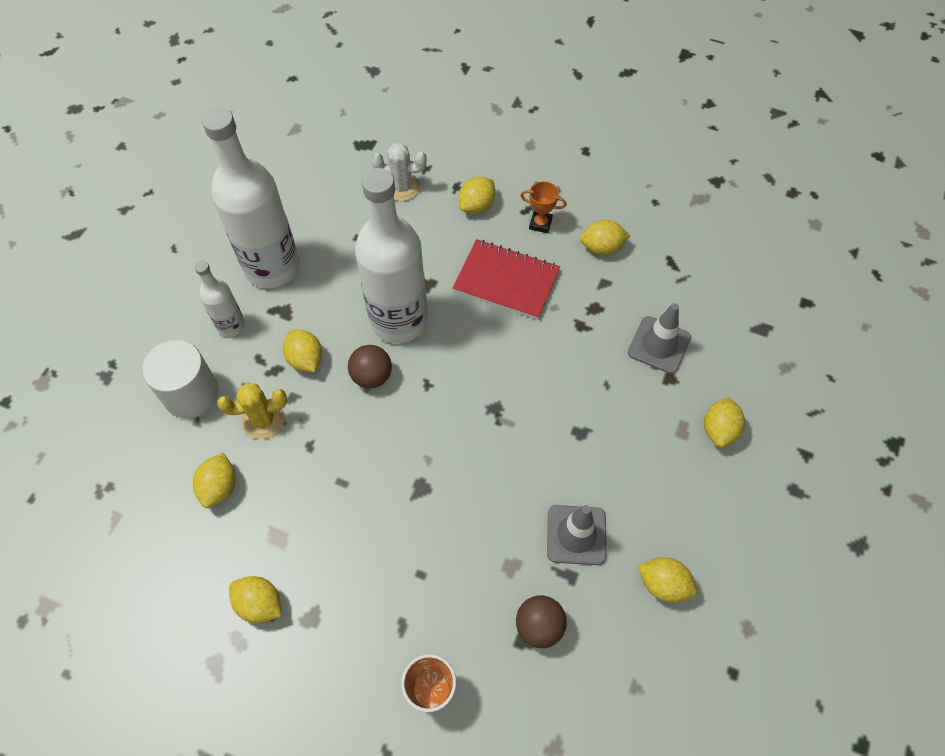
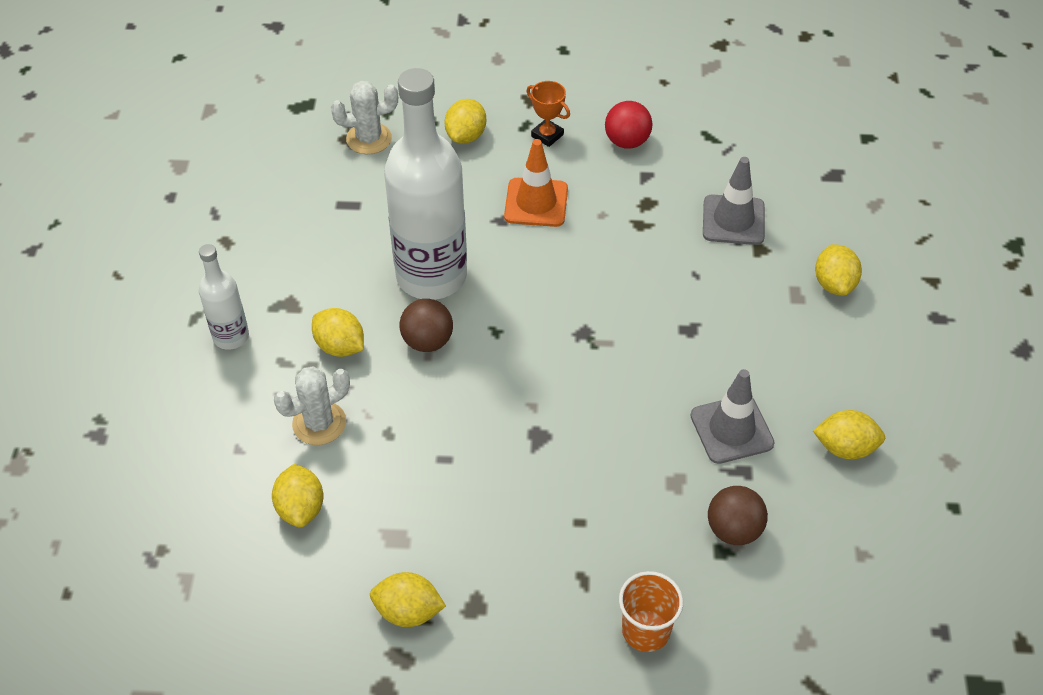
camera: 20 degrees left, 10 degrees down
(191, 393) = (216, 422): white cylinder -> none
(263, 420) = (319, 423): yellow cactus -> white cactus
(272, 267) = (252, 262): white bottle -> none
(506, 281) = (536, 203): red notebook -> orange traffic cone
(540, 224) = (547, 135): orange trophy -> orange trophy turned 45 degrees clockwise
(602, 248) = (627, 142): yellow lemon -> red ball

